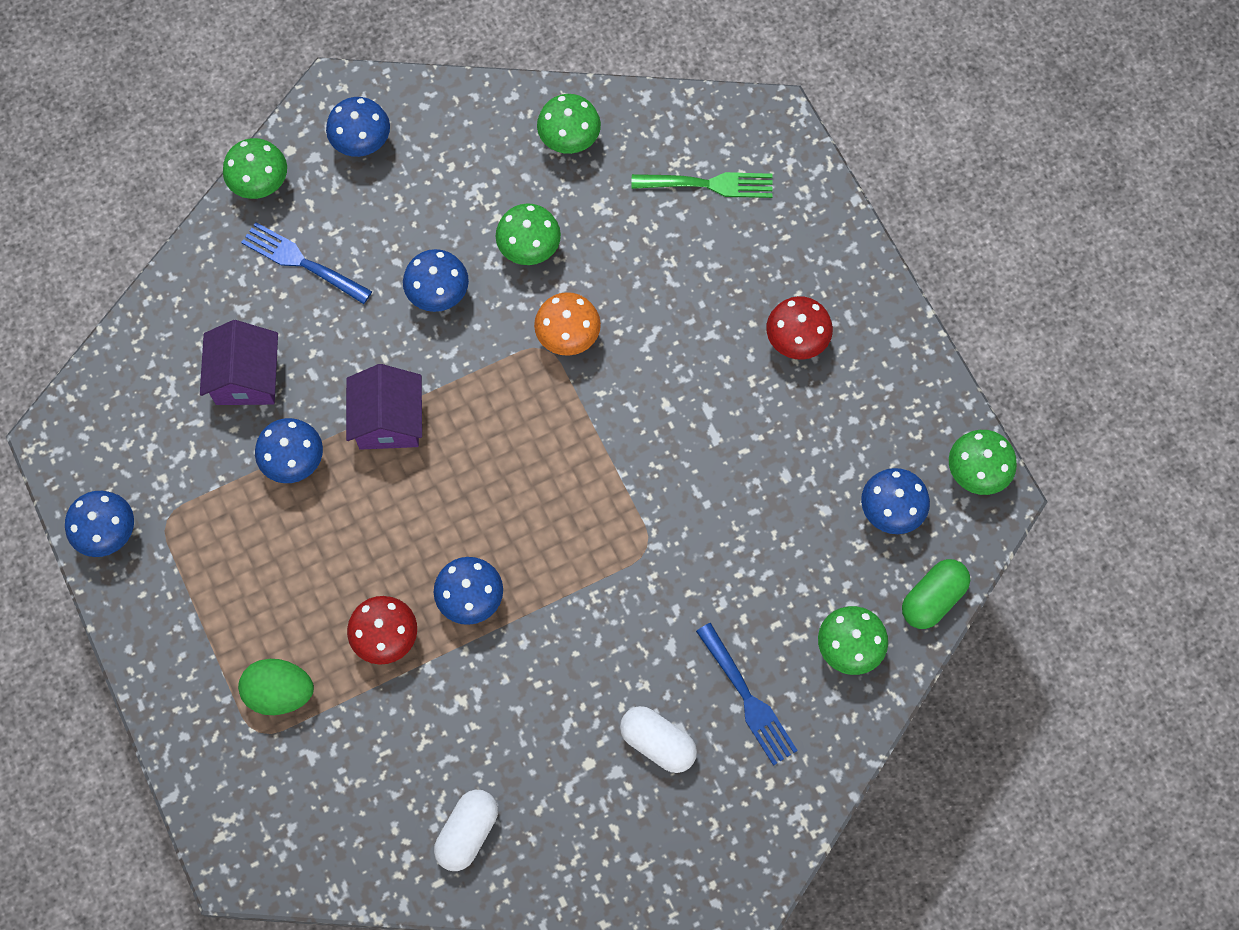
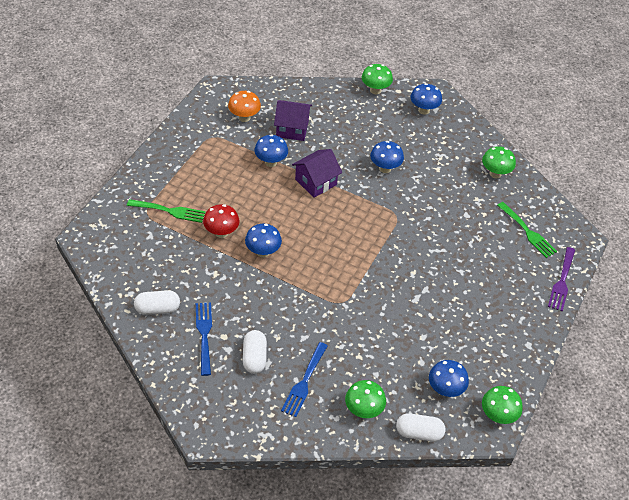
camera: 50 degrees right, 20 degrees down
(109, 534) = (191, 123): blue mushroom -> none
(246, 378) = (292, 129): purple house -> purple house turned 45 degrees clockwise
(280, 692) = (169, 211): green egg -> green fork
(302, 262) = (356, 119): blue fork -> blue fork (204, 335)
(529, 250) = (434, 187): green mushroom -> none
(568, 338) = (409, 221): orange mushroom -> orange mushroom (244, 118)
(796, 341) = (489, 305): red mushroom -> none
(826, 210) = (562, 281): none -> purple fork
(932, 599) = (419, 433): green capsule -> white capsule

